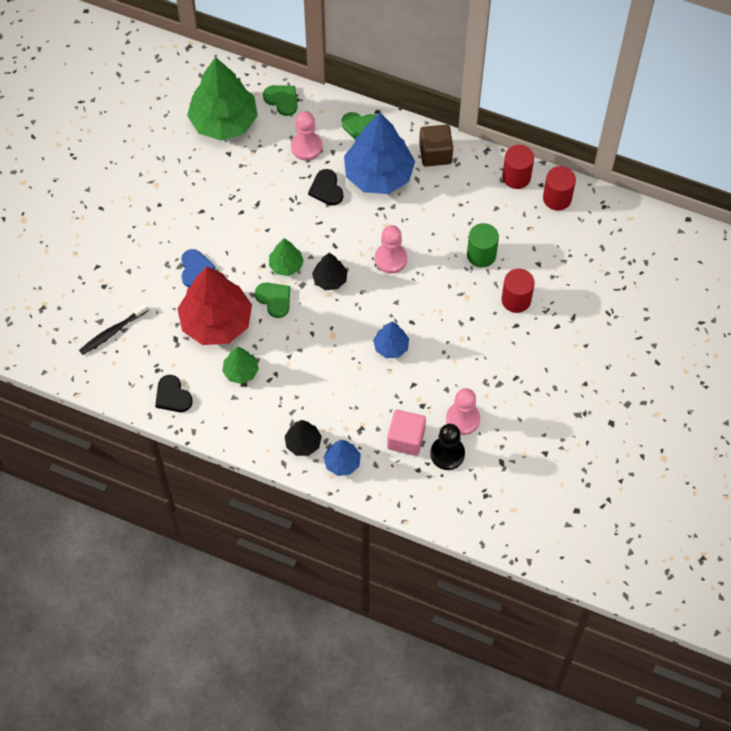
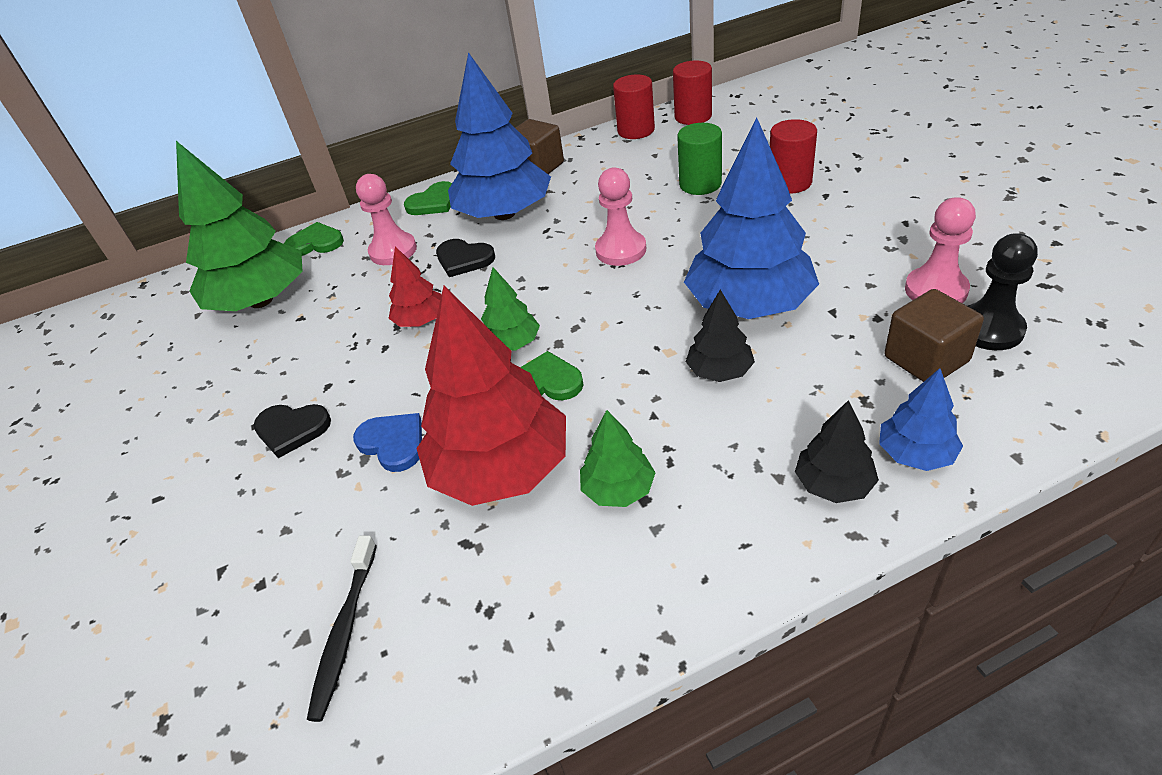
camera: 40 degrees left, 20 degrees down
(172, 396) = (563, 621): black heart -> black heart (292, 429)
(269, 211) = (421, 321): none -> red tree
(330, 279) = (584, 313): black tree -> black tree (720, 371)
(391, 346) = (749, 305): blue tree -> blue tree, size x2.07
(406, 439) = (926, 359): pink cube -> brown cube

